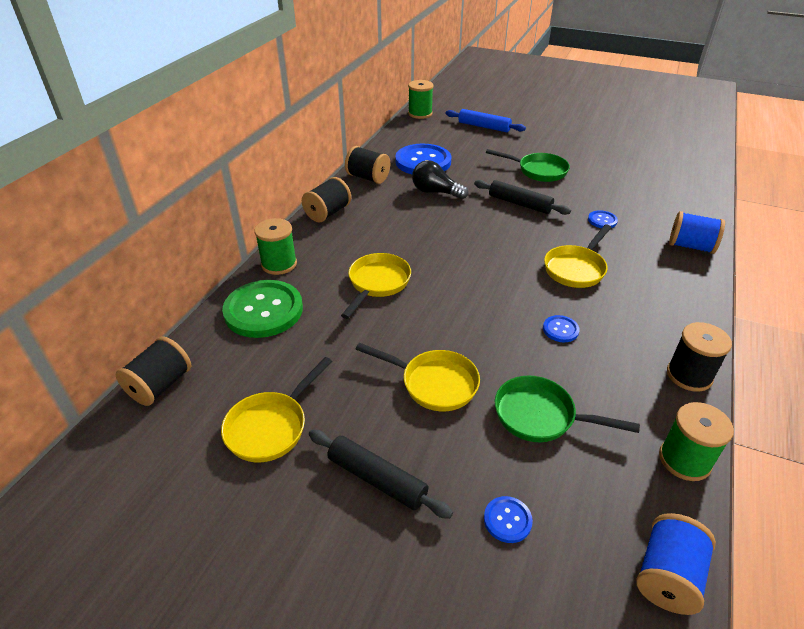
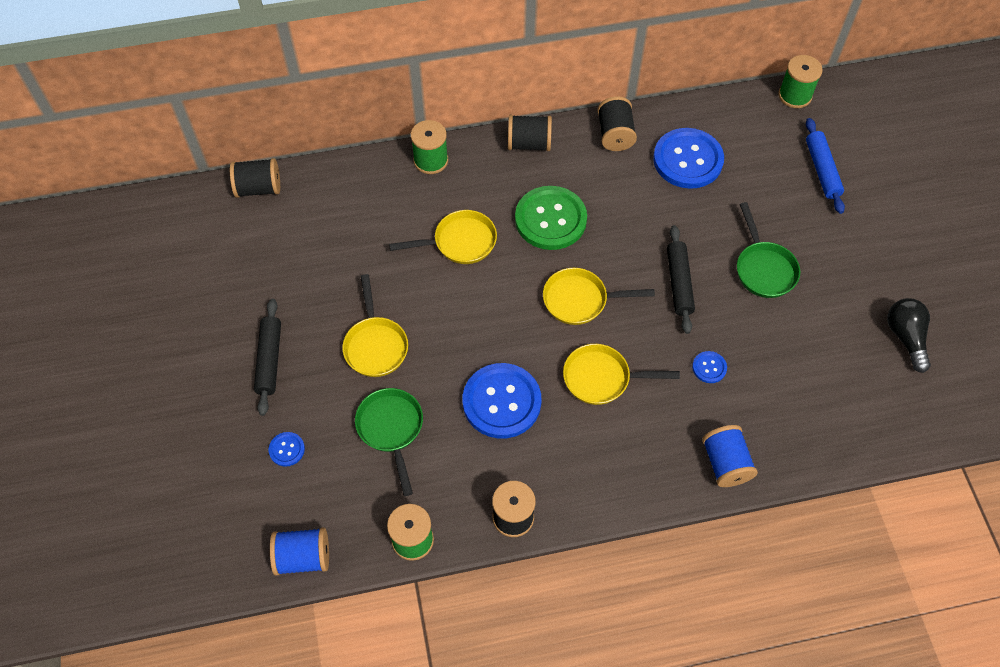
camera: 55 degrees right, 20 degrees up
(263, 310) = (370, 190): green button -> green button (550, 219)
(271, 427) = (269, 274): yellow pan -> yellow pan (580, 300)
(435, 192) = (637, 203): black light bulb -> black light bulb (905, 337)
(560, 330) = (501, 402): blue button -> blue button, size x2.27

